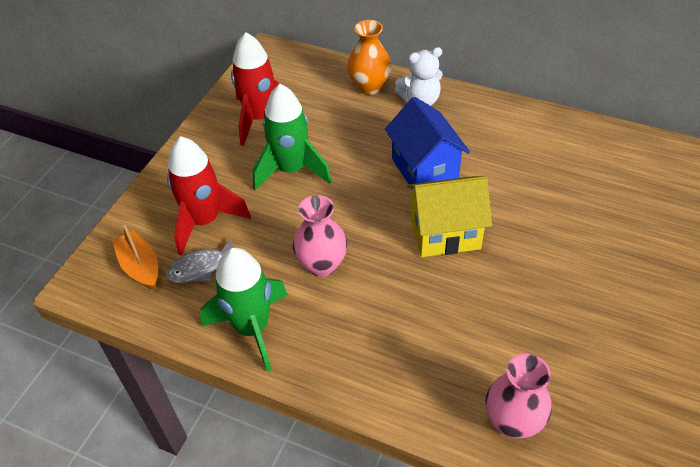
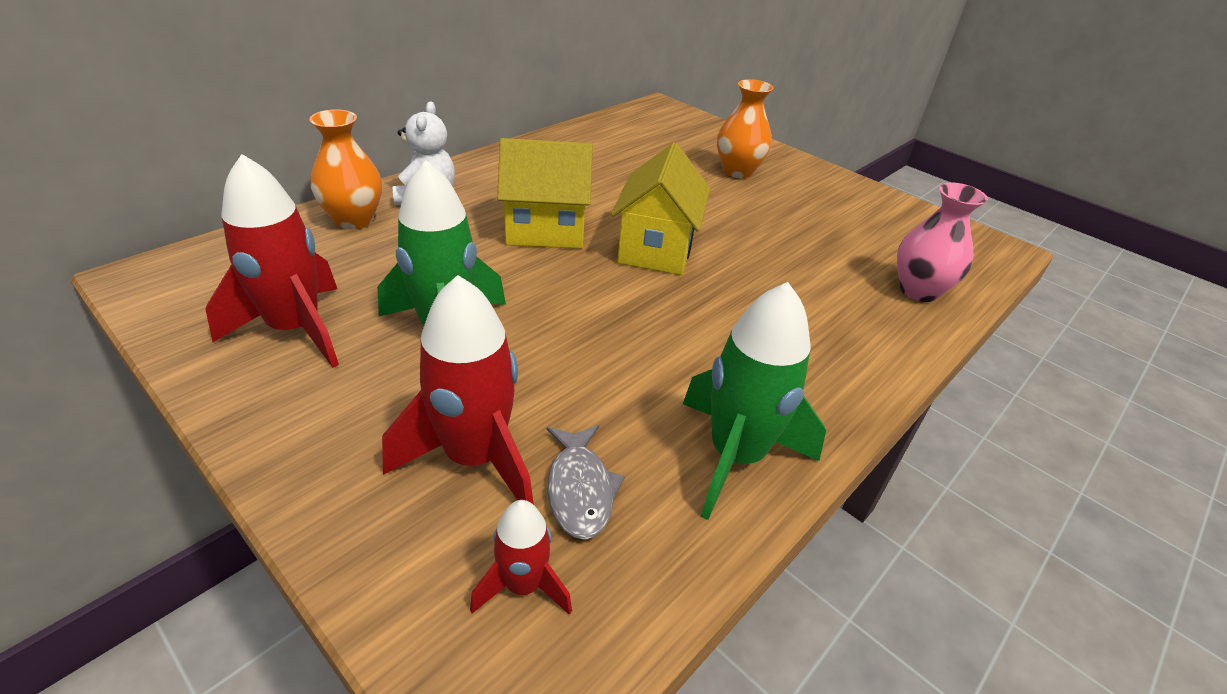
camera: 75 degrees left, 10 degrees down
(140, 267) = (523, 585): orange boat -> red rocket
(322, 264) = (650, 354): pink vase -> none
(424, 169) = (545, 230): blue house -> yellow house
(626, 252) = (737, 171): none -> orange vase

